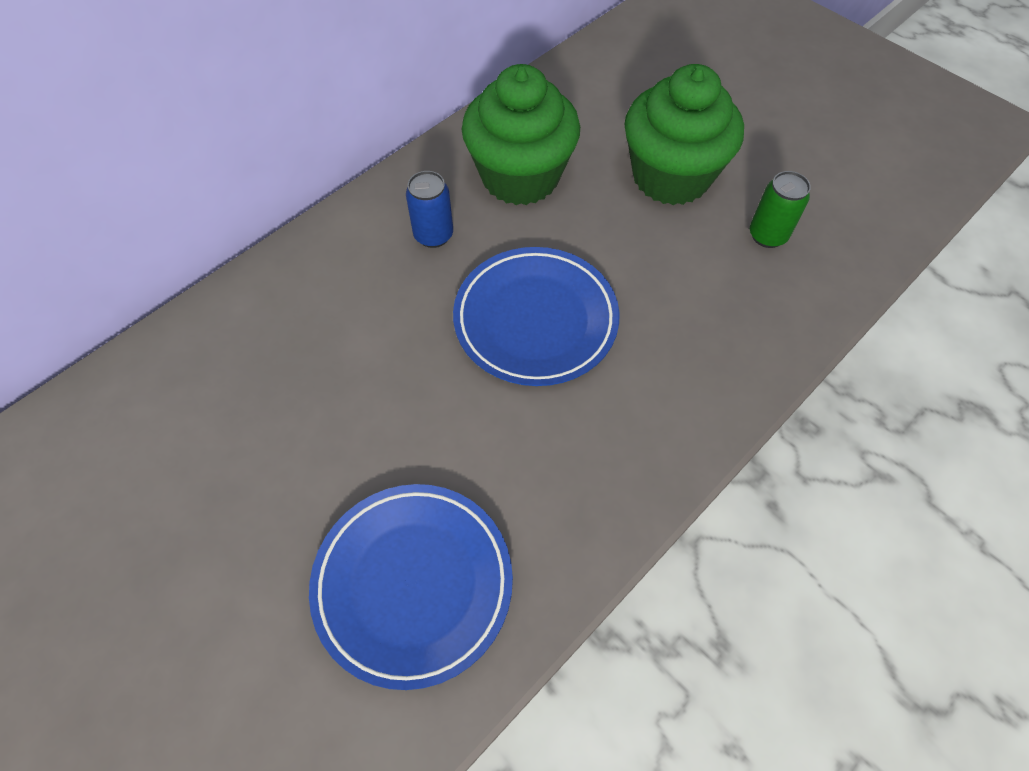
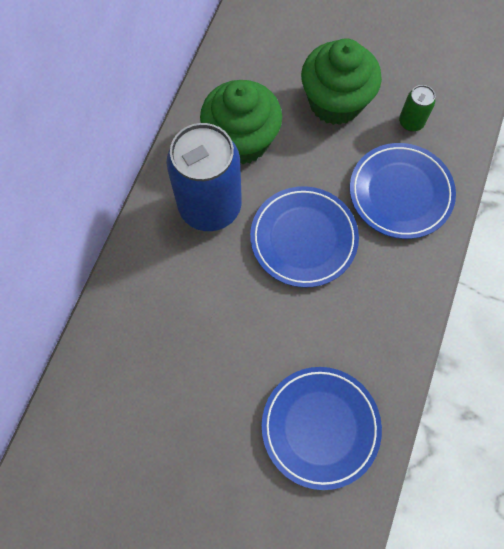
camera: 25 degrees left, 10 degrees up
(433, 235) = (210, 207): blue can -> blue can, size x2.27
(707, 316) = (400, 193): none -> blue plate

